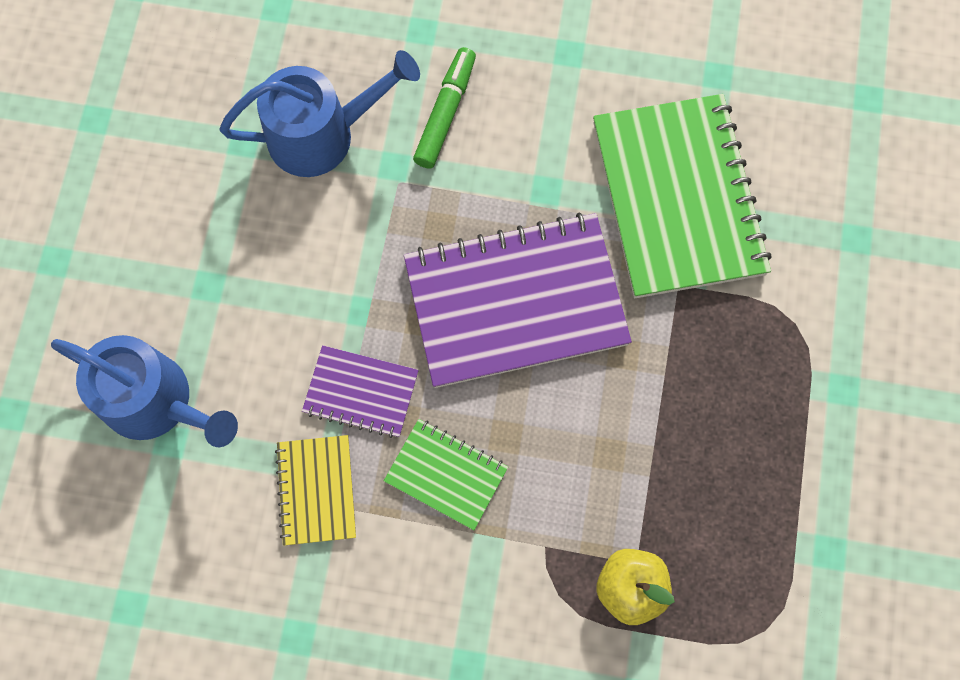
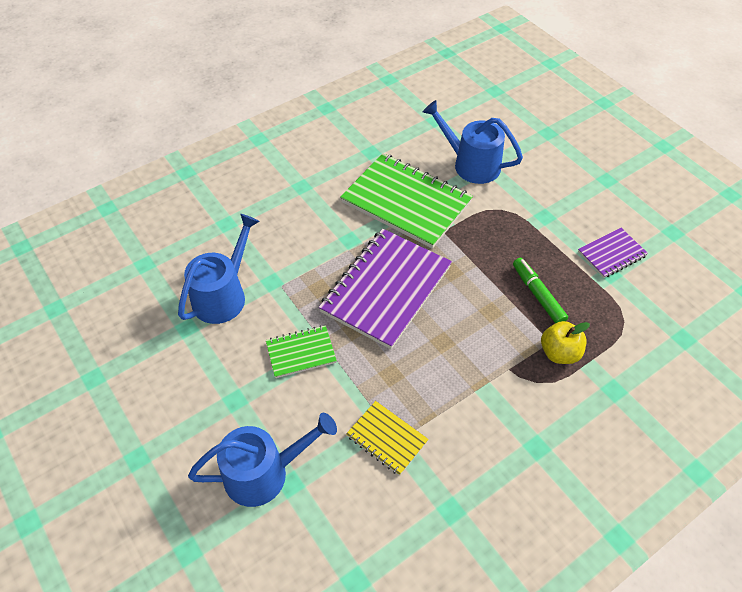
camera: 45 degrees left, 20 degrees down
(361, 392) = (360, 380): purple notebook -> purple notebook (611, 254)
(446, 113) = (273, 245): green marker -> green marker (538, 294)
(446, 474) = (436, 379): green notebook -> green notebook (301, 352)
(836, 216) = (471, 164): none -> blue watering can

